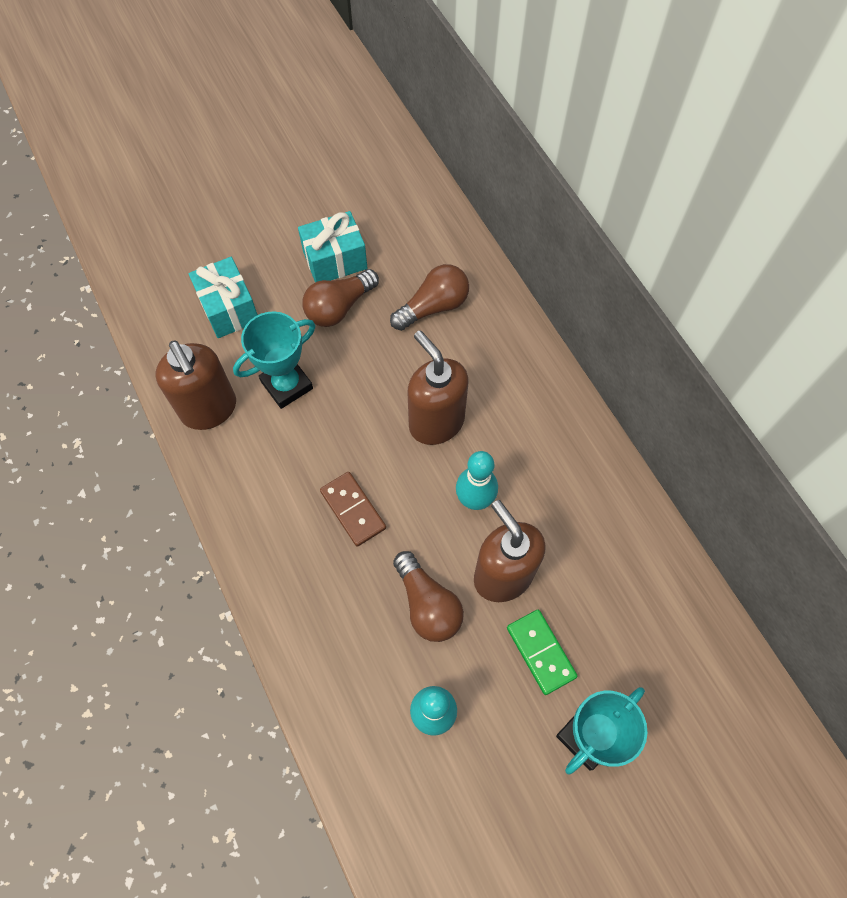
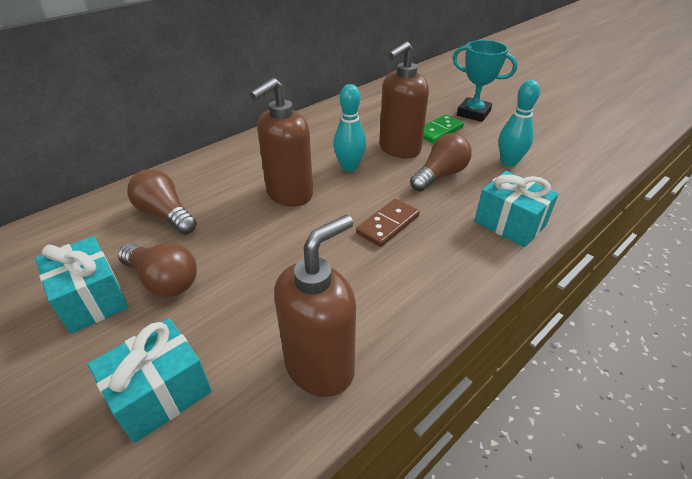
camera: 105 degrees left, 25 degrees down
(287, 385) = (271, 301): turquoise trophy -> none
(313, 642) = (509, 223): none -> turquoise gift

